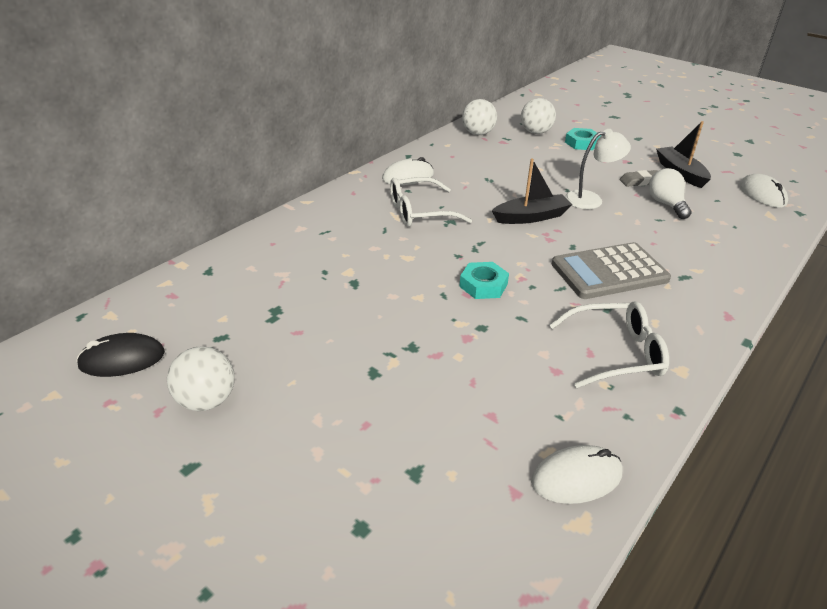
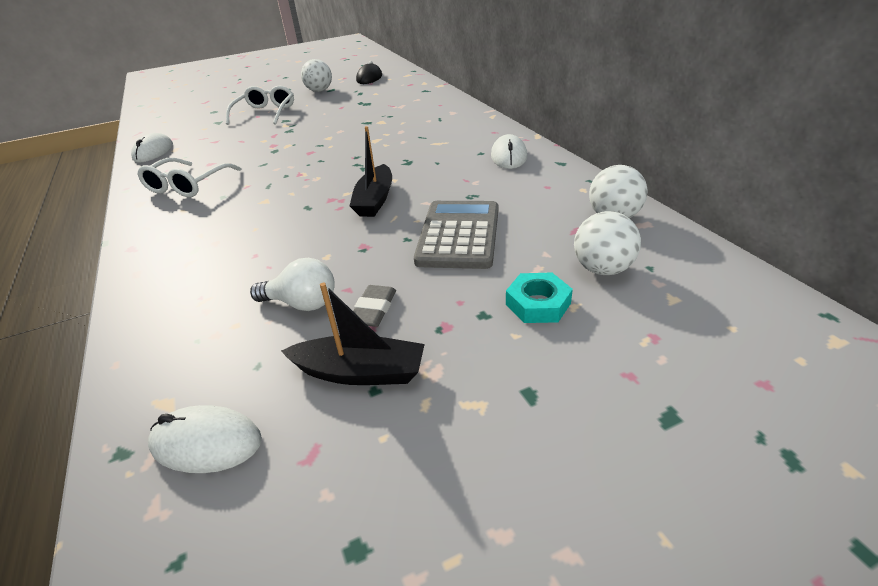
camera: 120 degrees right, 0 degrees up
(420, 212) = (435, 152): white glasses -> white glasses (265, 113)
(483, 285) = (311, 158): turquoise nut -> none
(590, 199) = (371, 247): white lamp -> none
(609, 272) = (254, 212): grey calculator -> grey calculator (459, 235)

